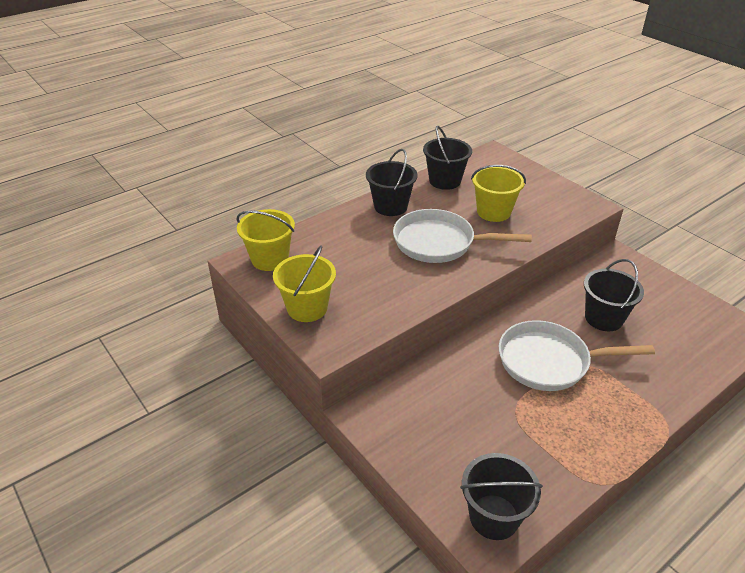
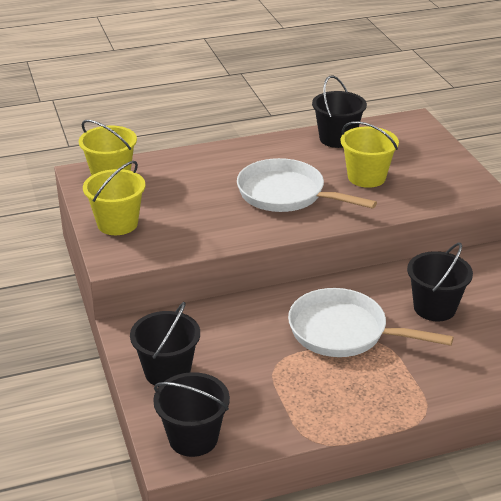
camera: 20 degrees right, 5 degrees down
(390, 206) = (261, 152): black bucket -> black bucket (167, 372)

